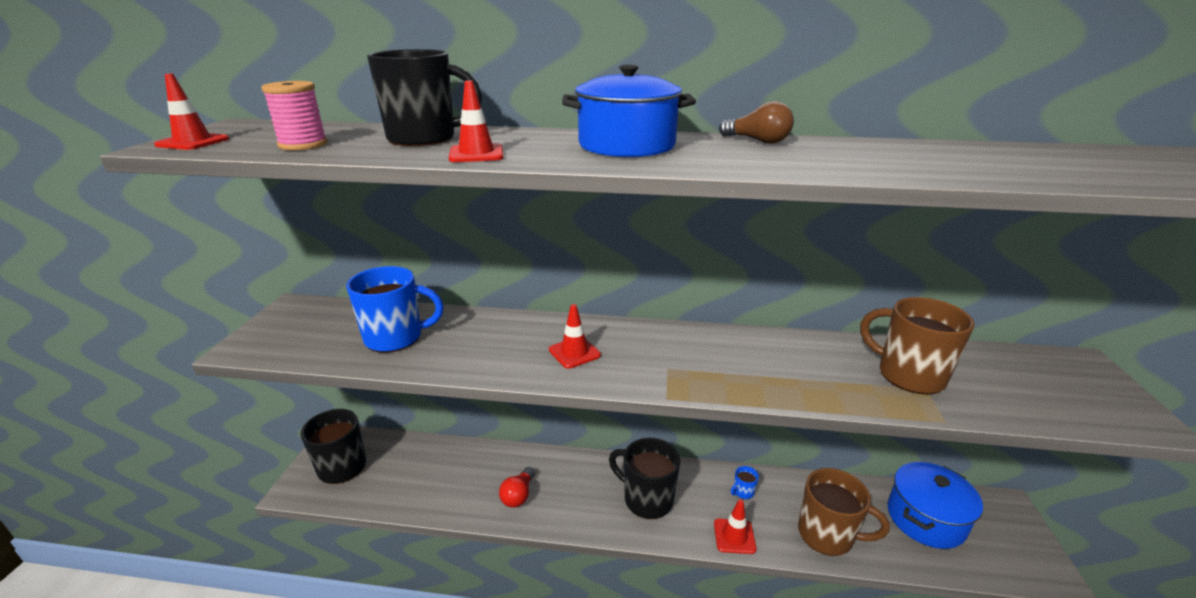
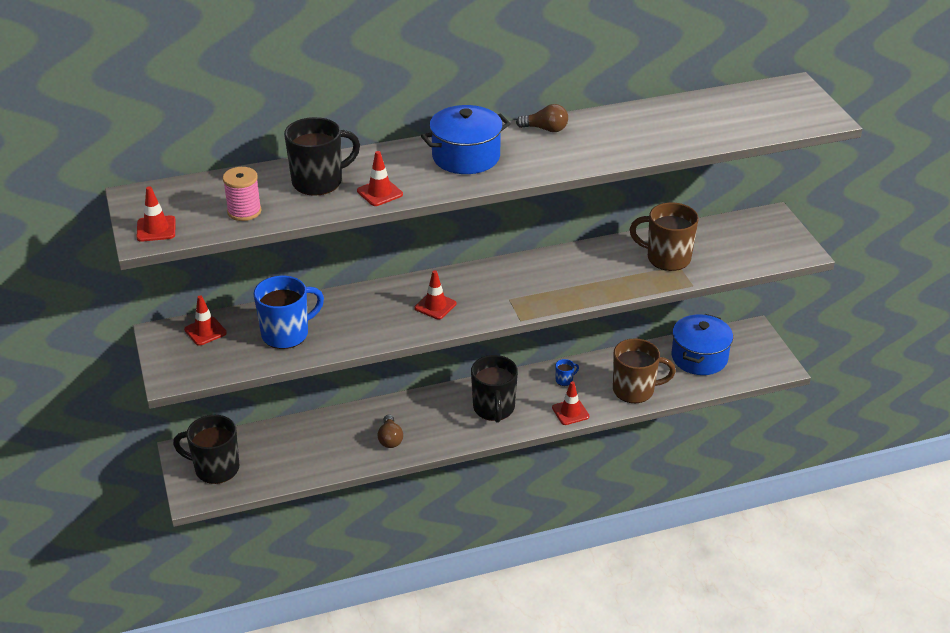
camera: 25 degrees left, 10 degrees up
(329, 314) = (205, 331): none -> red traffic cone
(518, 495) = (390, 439): red light bulb -> brown light bulb
(647, 499) = (494, 408): black mug -> black mug turned 105 degrees counterclockwise
(743, 492) = (564, 380): blue mug -> blue mug turned 150 degrees counterclockwise

